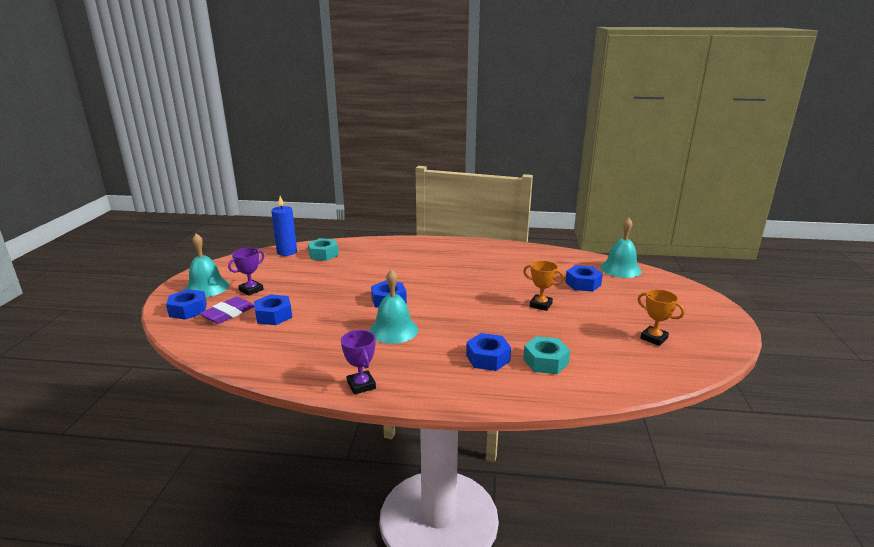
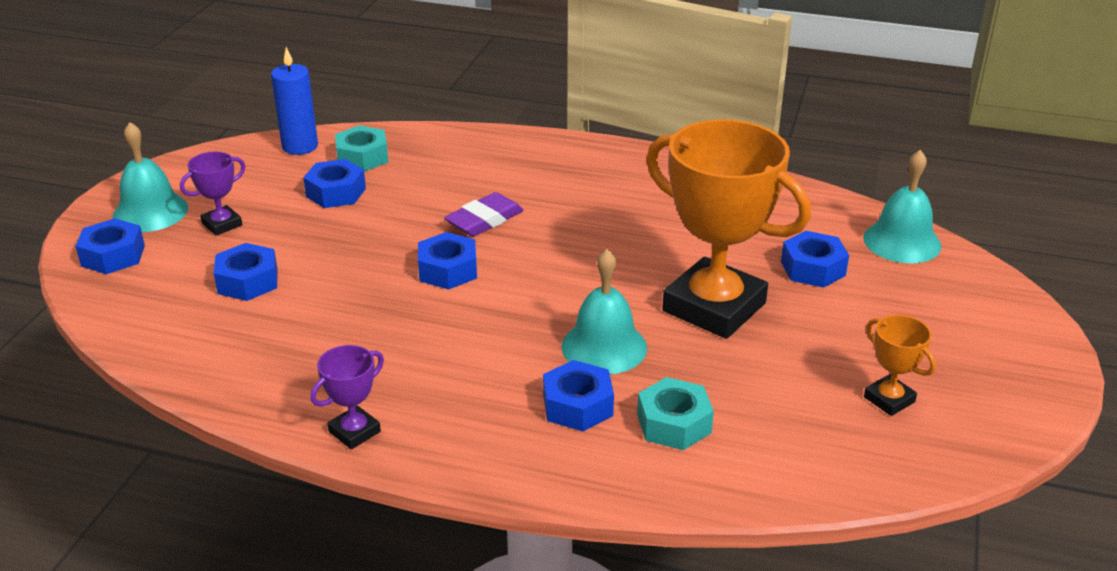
camera: 10 degrees right, 10 degrees up
(228, 313) = (175, 270): purple eraser -> purple eraser (484, 220)
(313, 270) = (336, 192): none -> blue nut
(361, 385) = (354, 432): purple trophy -> purple trophy turned 60 degrees clockwise
(393, 330) = (438, 332): turquoise bell -> turquoise bell (604, 347)
(540, 305) = (714, 307): orange trophy -> orange trophy, size x2.31

